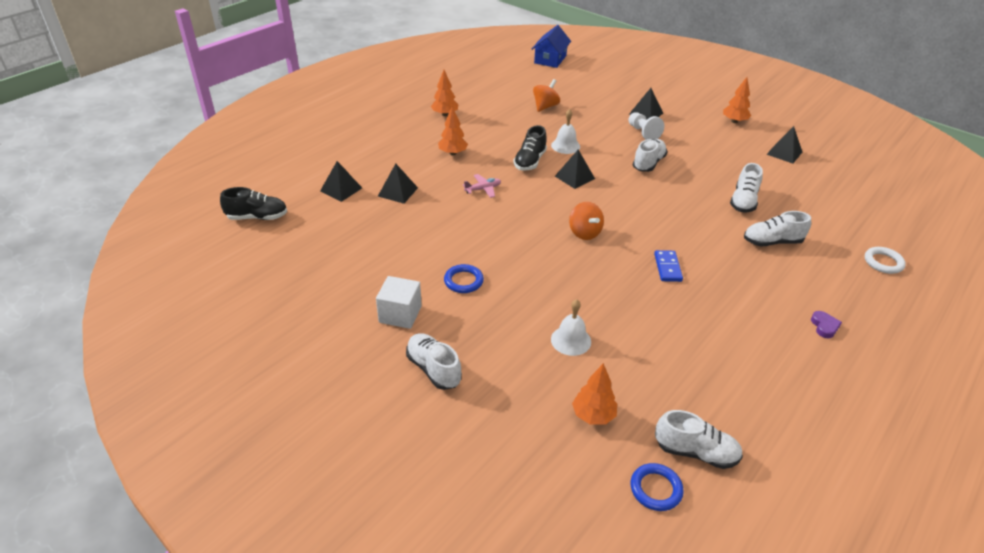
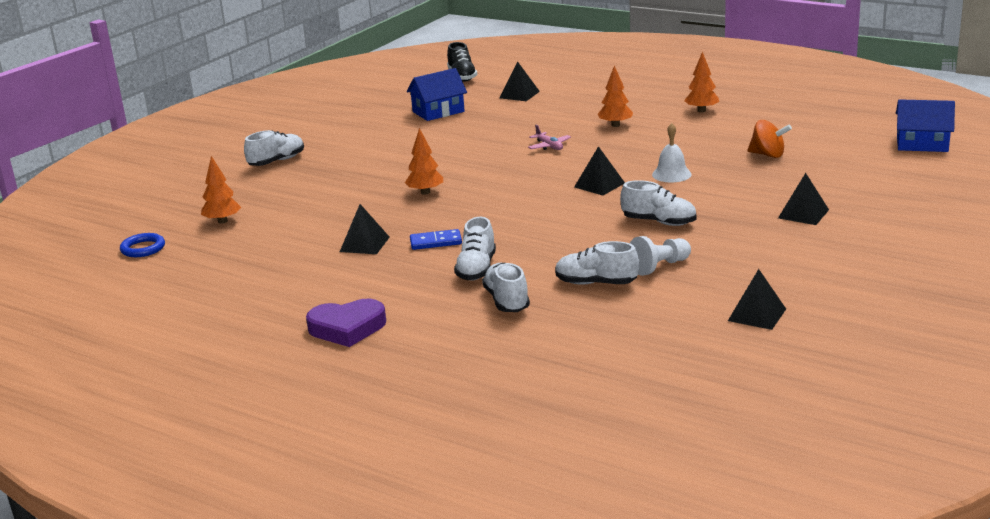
camera: 85 degrees right, 15 degrees down
(353, 241) = (438, 112): none -> blue house
(398, 192) = (526, 114): black pyramid -> black pyramid (364, 244)
(400, 314) = (342, 142): white cube -> none
(463, 281) = (391, 157): blue ring -> none
(530, 161) = (621, 160): black shoe -> none
(571, 340) = (314, 206): white bell -> none
(584, 233) = (486, 198): orange spinning top -> none
(643, 133) = (742, 215): white pawn -> white pawn (659, 266)
(695, 452) = (177, 263): white shoe -> white shoe (477, 269)
(734, 121) = (835, 276): orange tree -> orange tree (425, 192)
(824, 326) = (347, 328): purple heart -> purple heart, size x2.00
(883, 262) = (485, 377): white ring -> none

